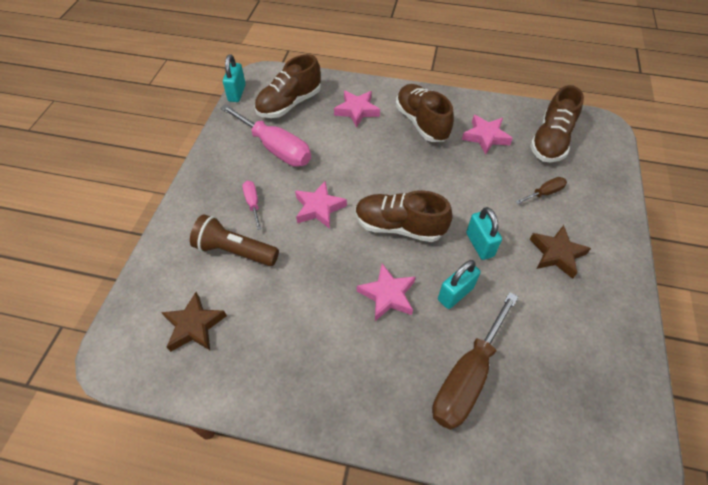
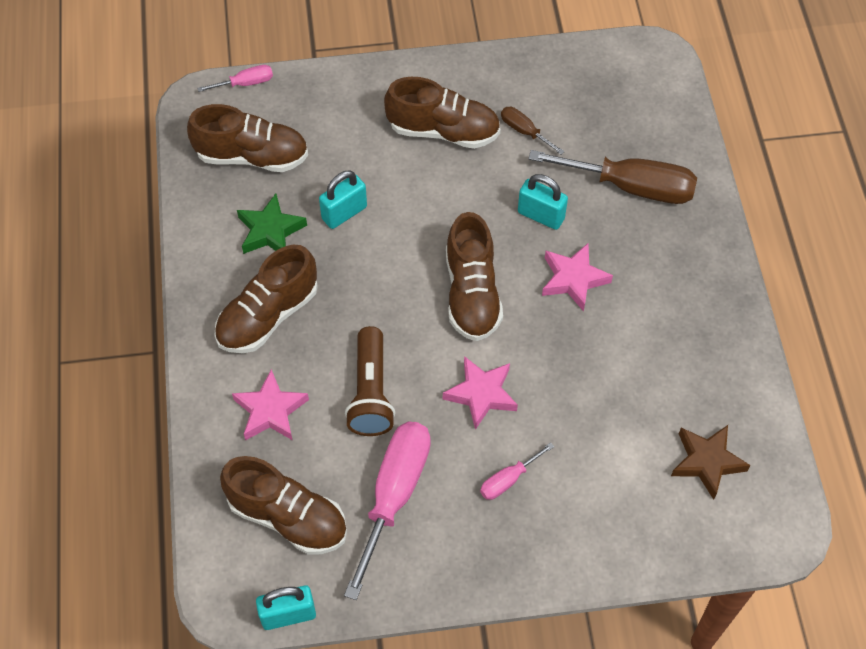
camera: 110 degrees left, 5 degrees up
(235, 251) = (591, 466): brown flashlight -> brown flashlight (371, 392)
(479, 244) = (462, 205): turquoise padlock -> turquoise padlock (344, 213)
(485, 137) = (270, 231): pink star -> green star
(544, 193) = (352, 152): brown screwdriver -> brown screwdriver (524, 131)
(556, 254) = (443, 131): brown star -> brown shoe
(618, 151) = (245, 83): none -> pink screwdriver

